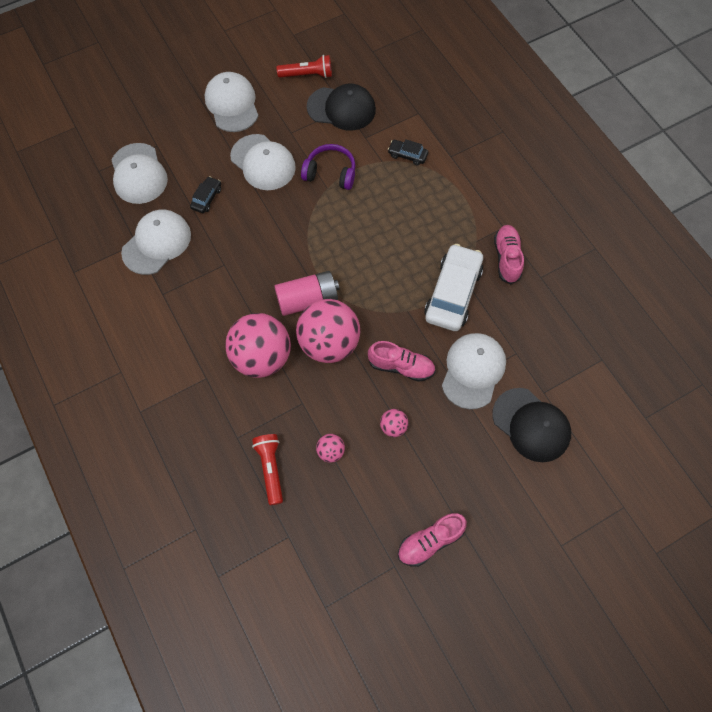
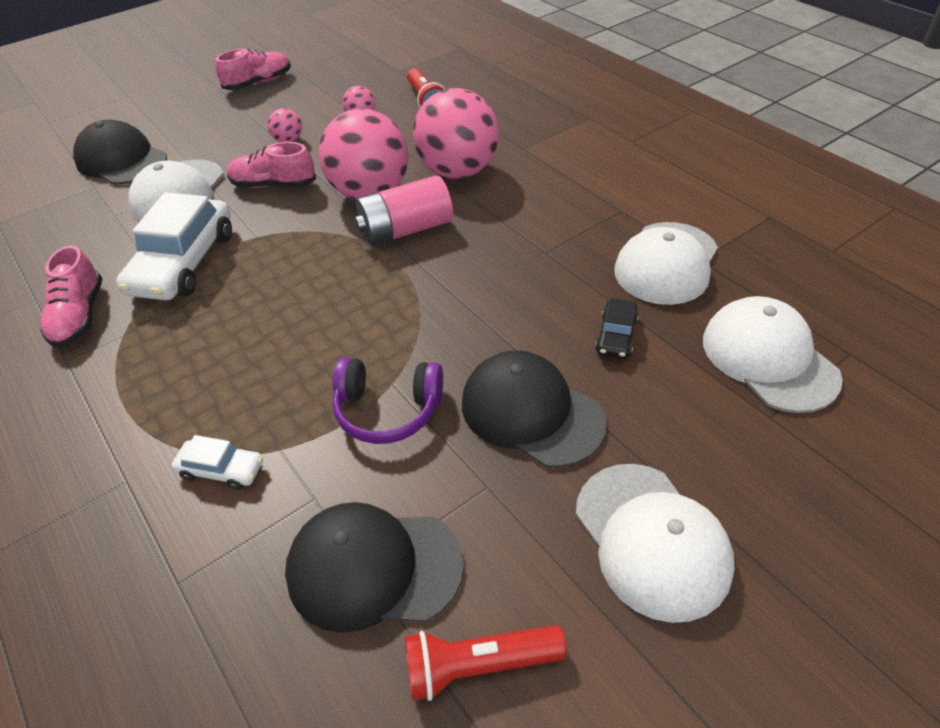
camera: 175 degrees right, 20 degrees down
(263, 162) = (531, 412): white cap -> black cap
(407, 155) = (221, 470): black car -> white car

